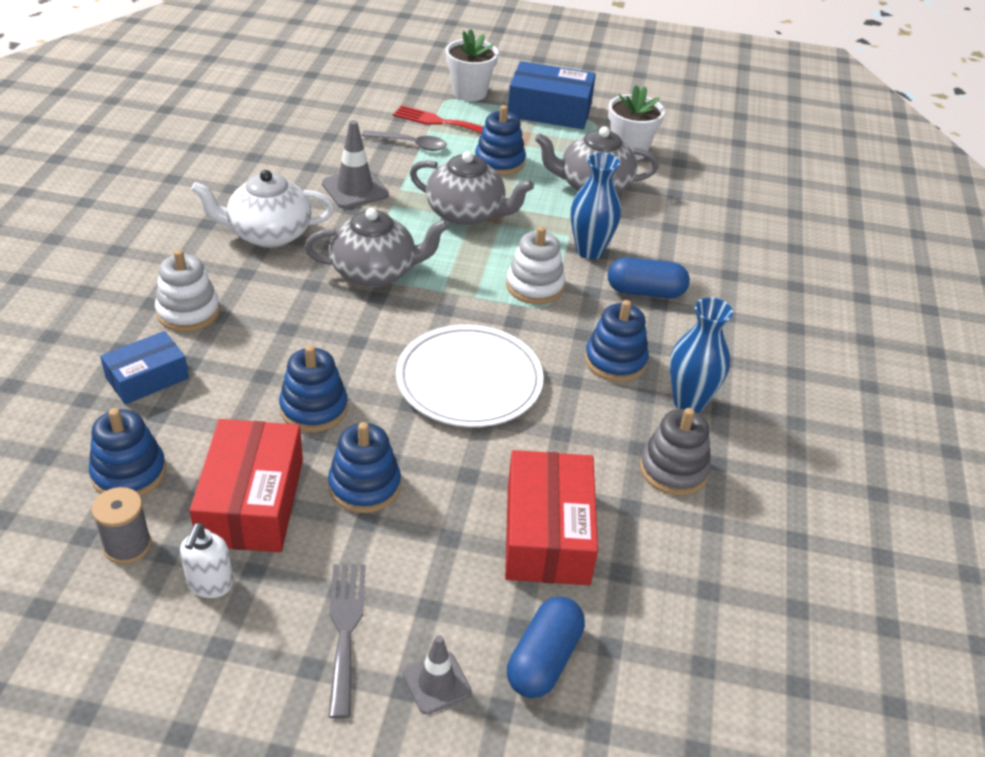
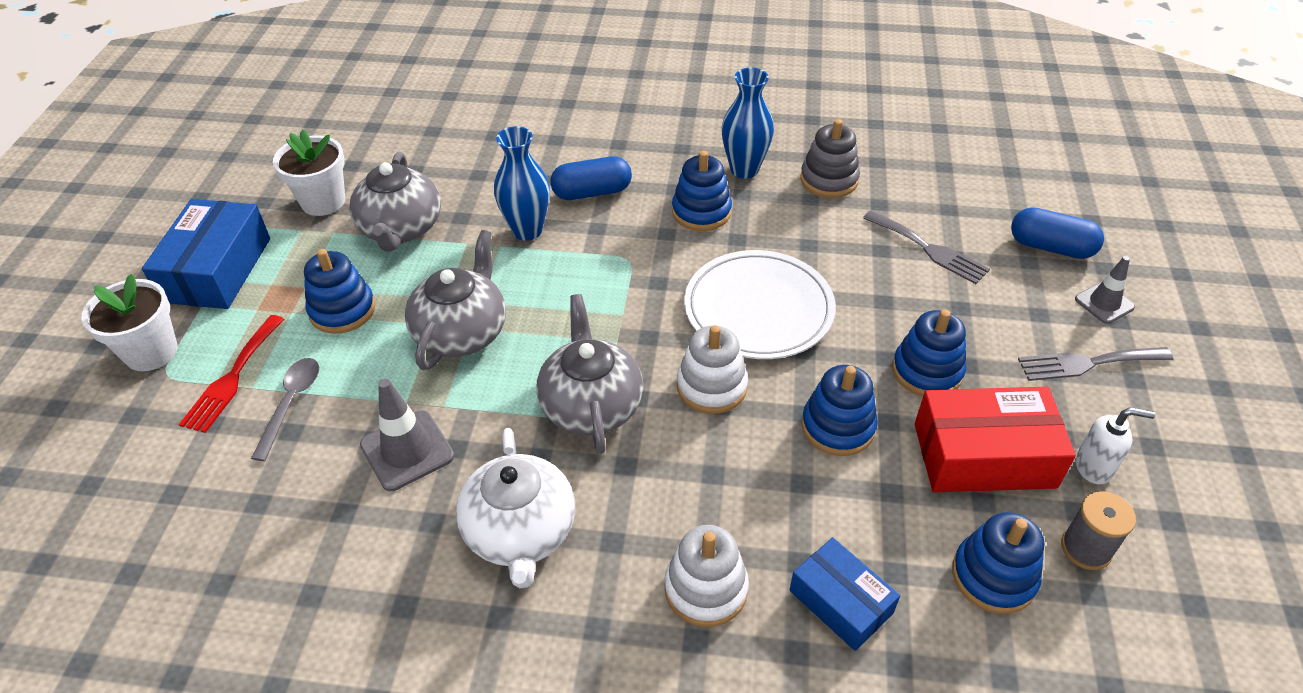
camera: 90 degrees left, 5 degrees up
(534, 286) = (596, 269): white stacking toy -> white stacking toy (711, 387)
(547, 533) = (929, 249): red box -> grey fork
(645, 292) = (592, 192): blue capsule -> blue capsule turned 75 degrees clockwise

